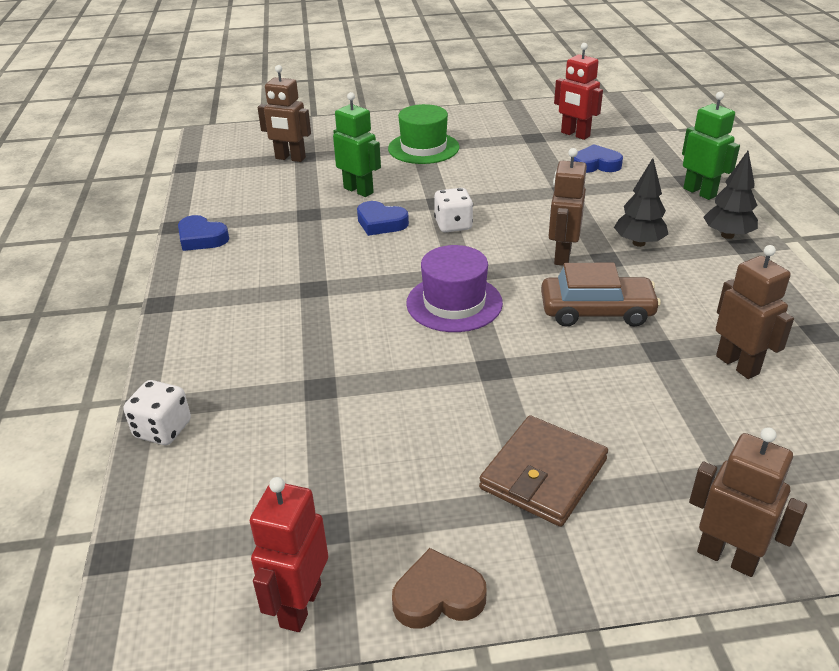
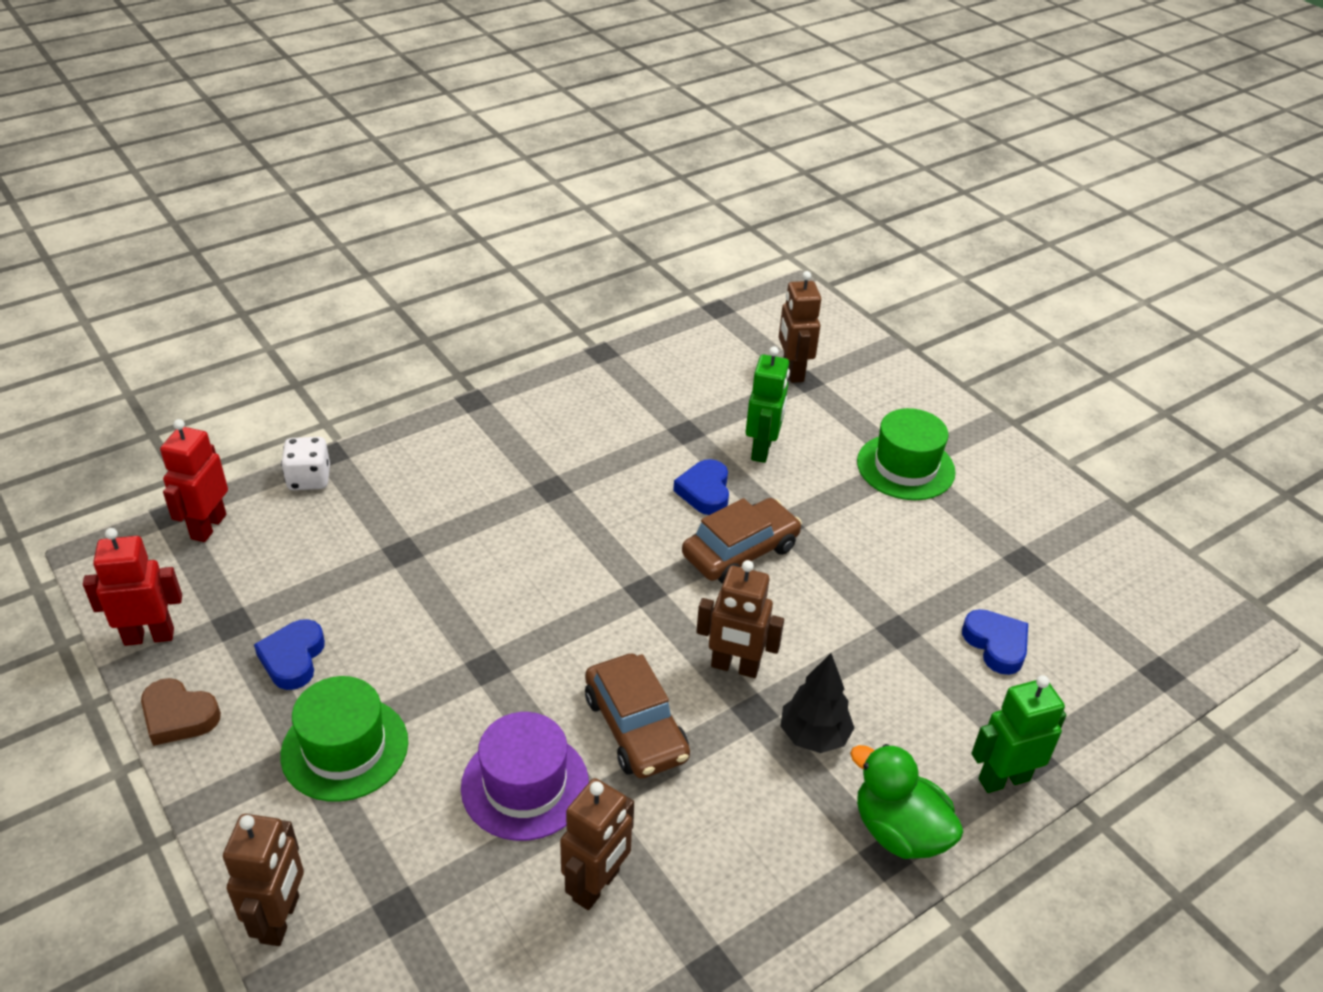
camera: 60 degrees right, 5 degrees up
(201, 238) = (592, 378): blue heart -> blue heart (293, 658)
(438, 596) = (179, 716): brown heart -> brown heart turned 150 degrees clockwise
(453, 225) = (740, 551): white dice -> brown car
(454, 303) = (584, 601): purple hat -> purple hat (525, 785)
(543, 474) = (345, 748): brown wallet -> green hat
(562, 256) = (735, 667): brown robot -> brown robot turned 150 degrees counterclockwise
(575, 134) = (1070, 600): red robot -> red robot (208, 526)
(700, 192) = (1003, 779): green robot -> green robot turned 135 degrees counterclockwise
(727, 235) = (899, 831): black tree -> green duck

